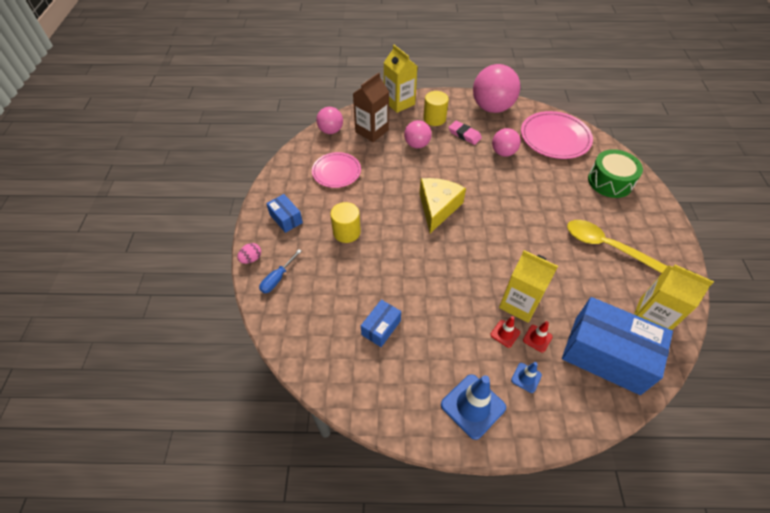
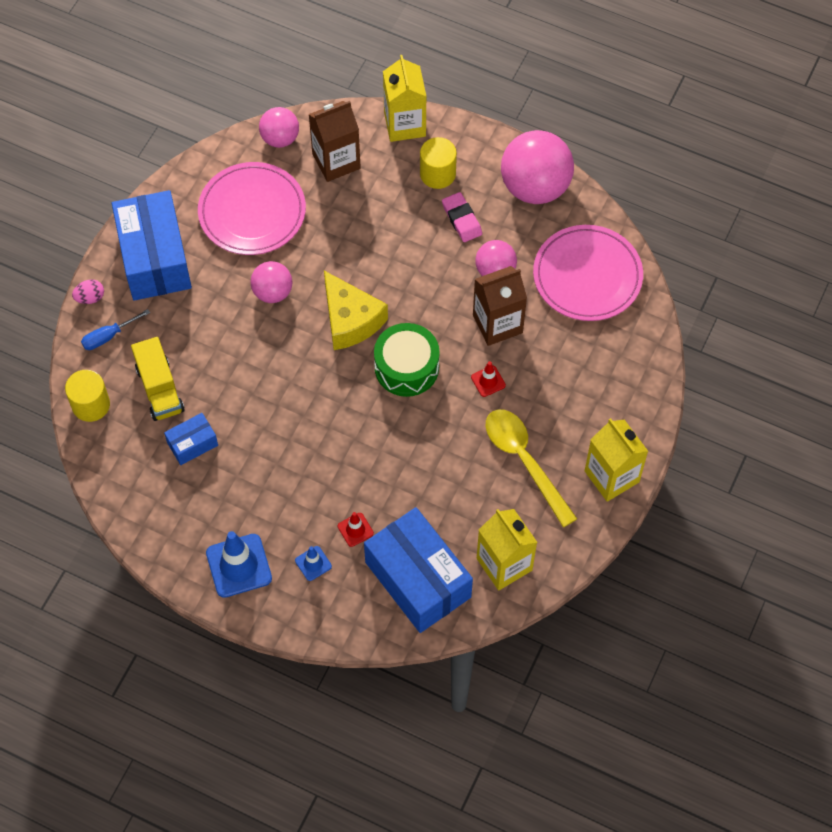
camera: 25 degrees right, 10 degrees up
(286, 218) = (154, 258): blue box -> blue box, size x2.11
(335, 299) = (160, 389): none -> yellow truck
(336, 172) = (252, 212): pink plate -> pink plate, size x1.51
(346, 232) = (218, 308): yellow cylinder -> yellow cylinder (91, 405)
(417, 145) = (384, 210): pink ball -> pink ball (272, 292)
(438, 208) = (350, 320): yellow cheese -> yellow cheese turned 105 degrees clockwise
(505, 333) = (323, 509): red traffic cone -> red traffic cone (488, 381)
(519, 303) = (364, 483): yellow carton -> yellow carton (611, 476)
(526, 178) = (497, 324): none -> brown carton
(610, 181) = (607, 375): green drum -> green drum (406, 367)

